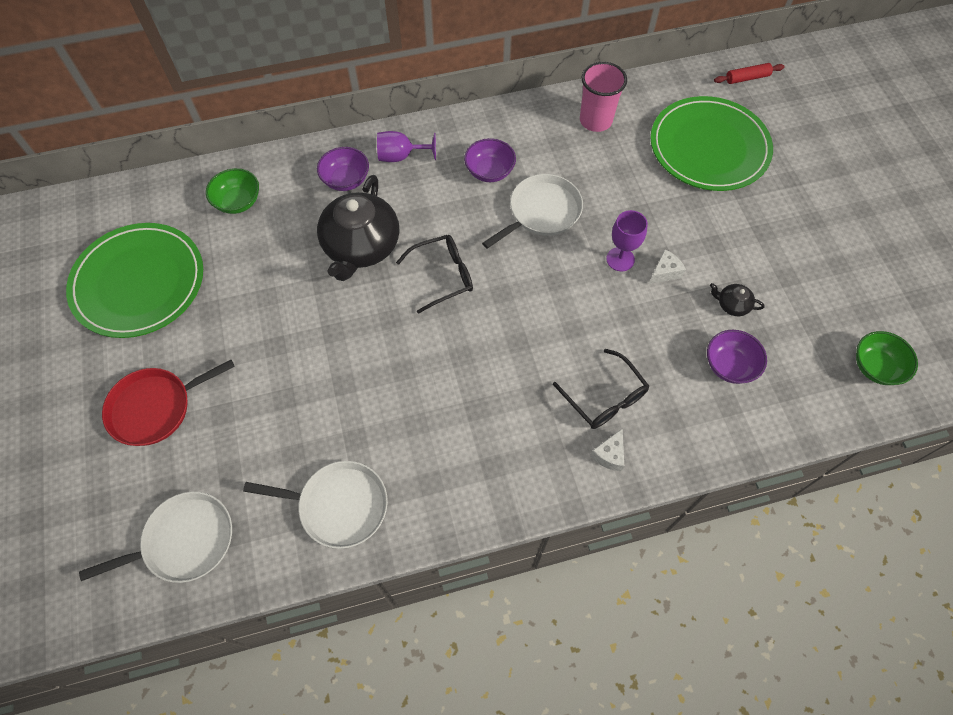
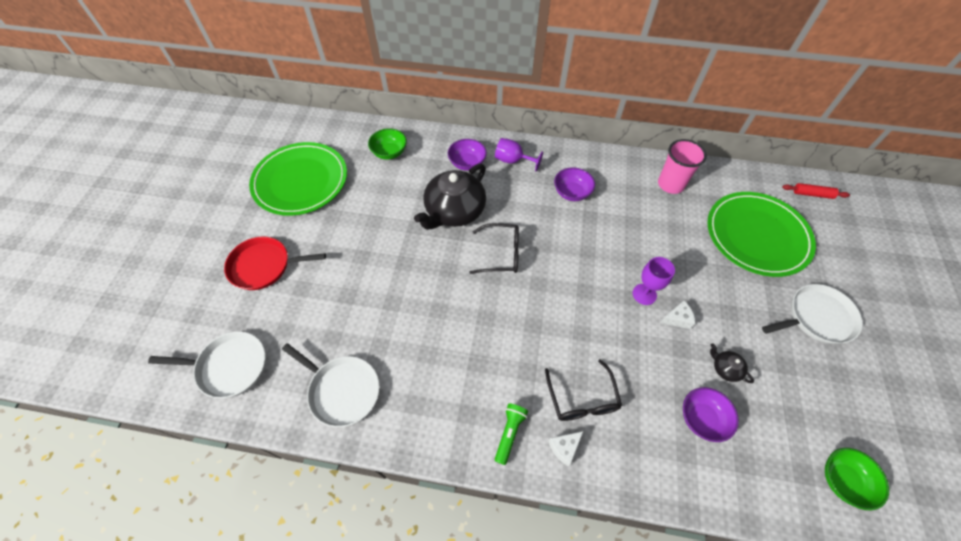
camera: 25 degrees right, 5 degrees down
(542, 212) = (598, 235): white pan -> white pan (817, 318)
(547, 466) = (509, 433): none -> green flashlight

